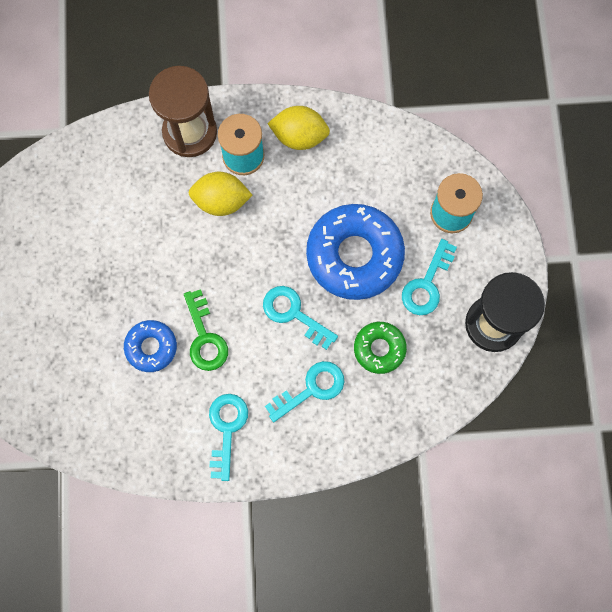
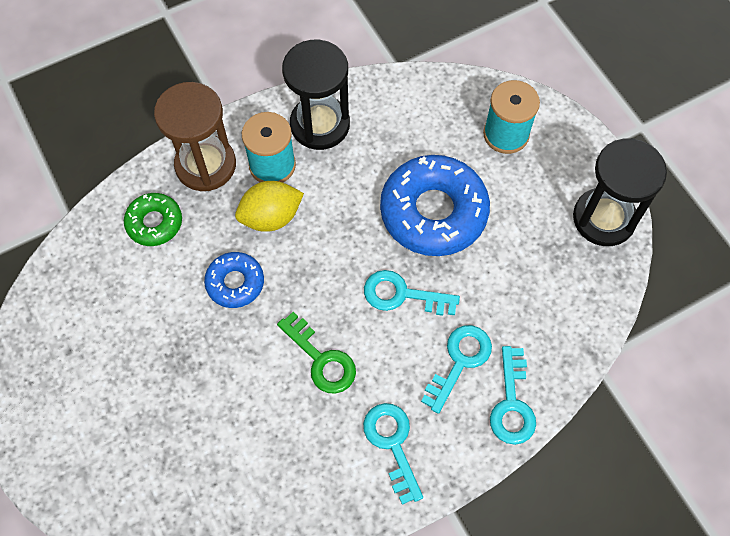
camera: 25 degrees left, 10 degrees down
(151, 347) = (268, 395): blue donut -> blue donut (235, 283)
(299, 136) = (320, 124): yellow lemon -> black hourglass
(379, 349) = (507, 291): green donut -> green donut (154, 223)
(427, 284) = (519, 209): turquoise key -> turquoise key (512, 404)

